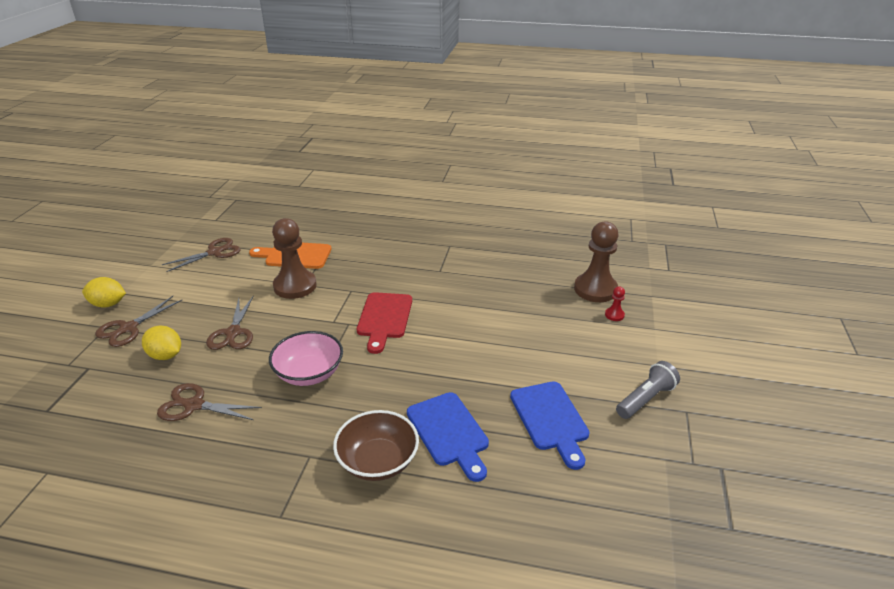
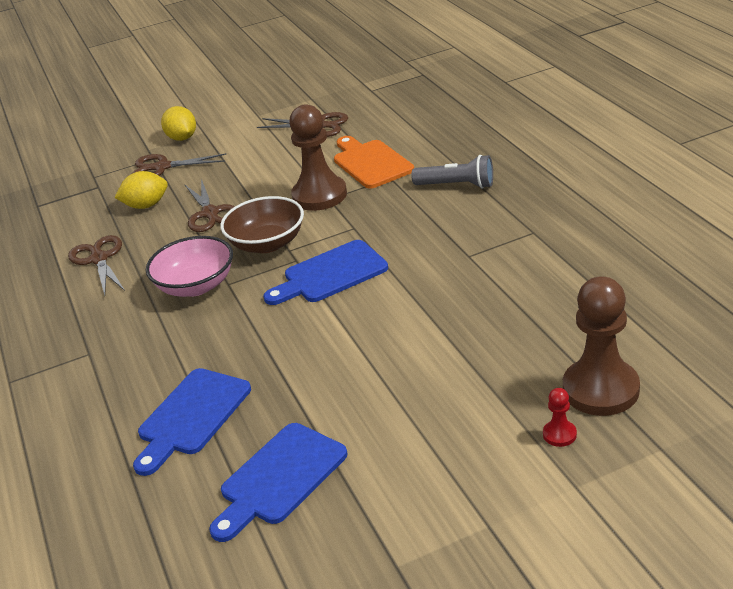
camera: 60 degrees right, 0 degrees up
(166, 355) = (146, 205): yellow lemon -> yellow lemon turned 75 degrees clockwise
(233, 333) = (210, 213): brown scissors -> brown scissors turned 75 degrees counterclockwise
(378, 461) = (113, 395): brown bowl -> brown bowl (267, 243)
(384, 318) = (330, 274): red cutting board -> blue cutting board
(645, 399) = (399, 544): grey flashlight -> grey flashlight (457, 185)

